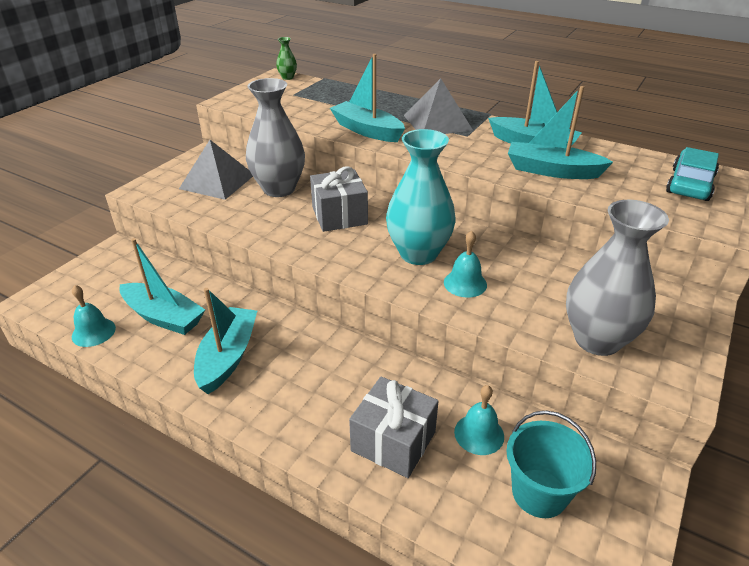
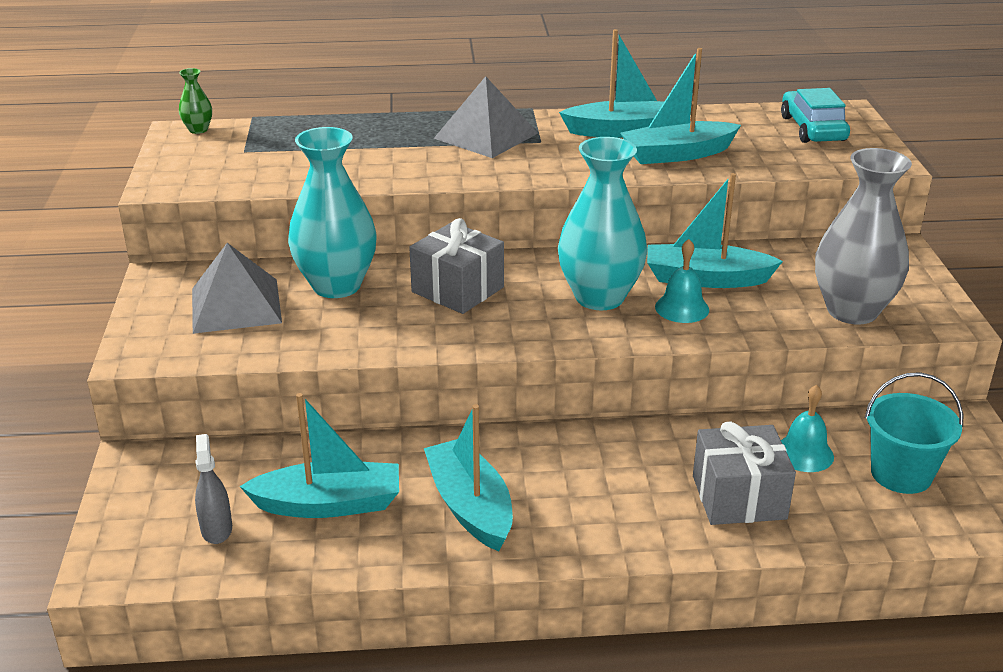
camera: 35 degrees left, 5 degrees down
(93, 332) = (257, 562): turquoise bell -> none
(100, 304) = (216, 529): none -> grey spray bottle
(279, 189) = (336, 285): grey vase -> turquoise vase
(367, 131) = (417, 170): turquoise boat -> turquoise boat (706, 279)

